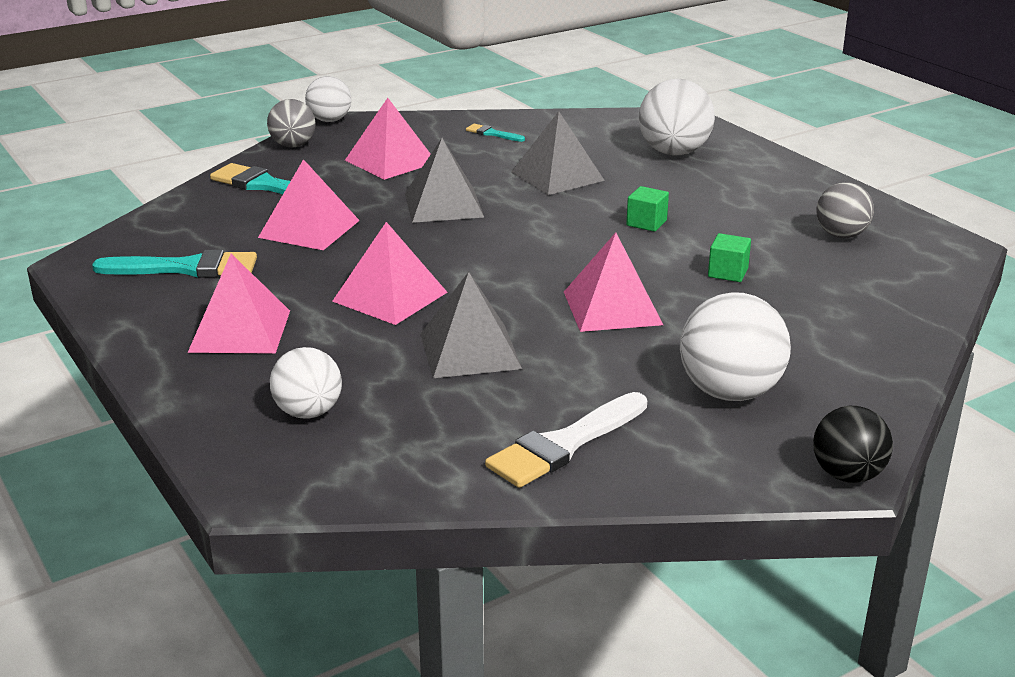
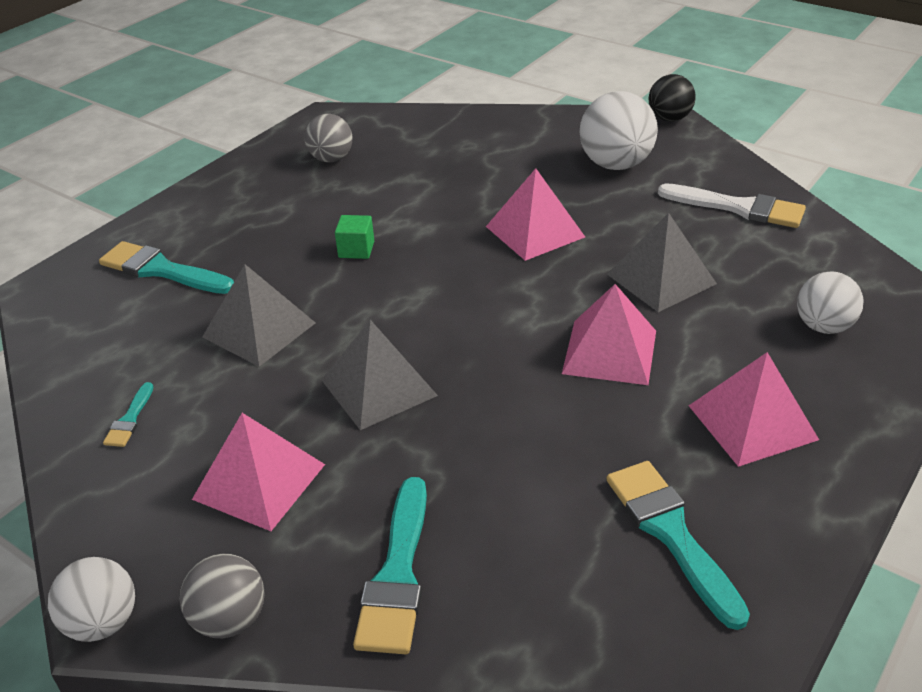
camera: 110 degrees left, 10 degrees up
(309, 229) = (503, 472): pink pyramid -> none
(674, 152) = (161, 270): white ball -> turquoise brush
(728, 273) = (434, 194): green cube -> none

